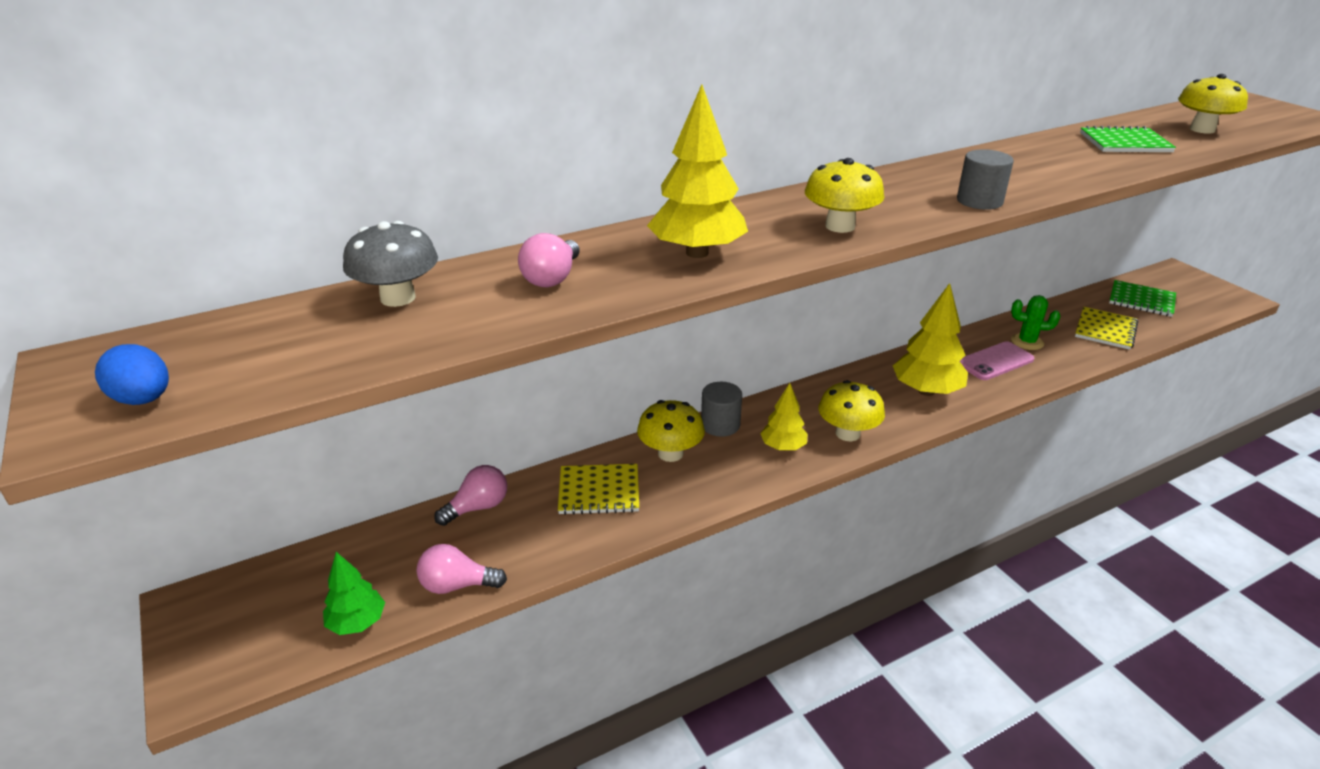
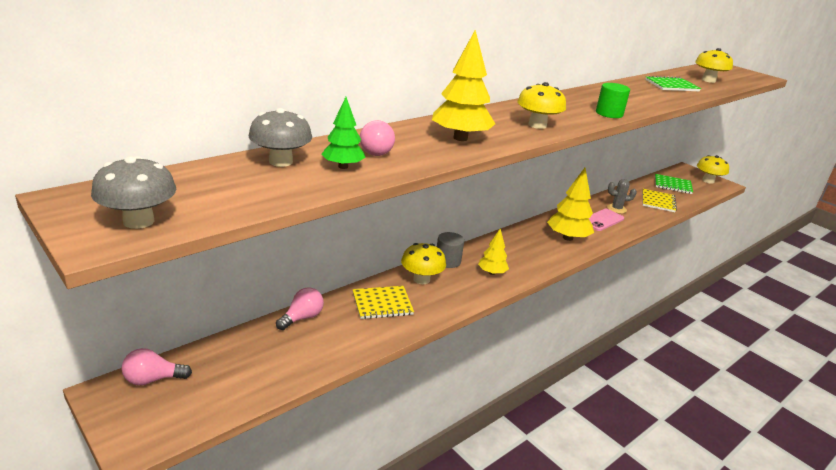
camera: 15 degrees left, 5 degrees down
(143, 400) = (138, 221): blue egg -> grey mushroom
(357, 623) = (242, 395): green tree -> green tree (343, 166)
(457, 585) = (305, 366): pink light bulb -> pink light bulb (153, 379)
(847, 433) = (529, 263): yellow mushroom -> yellow mushroom (708, 181)
(979, 201) = (609, 113): grey cylinder -> green cylinder
(1027, 342) = (616, 209): green cactus -> grey cactus

